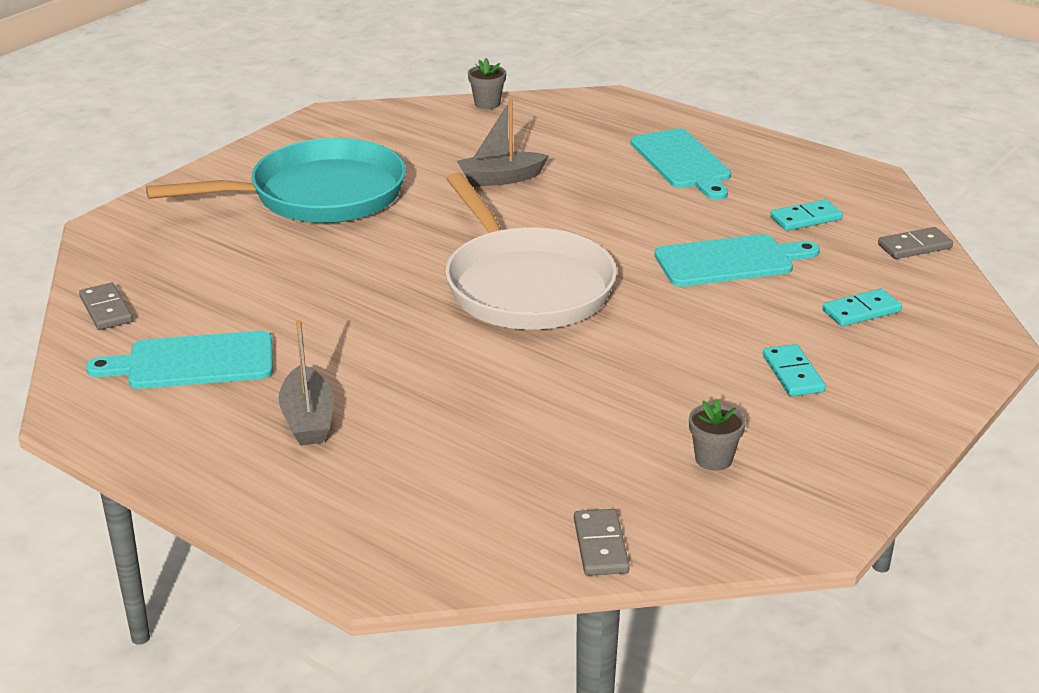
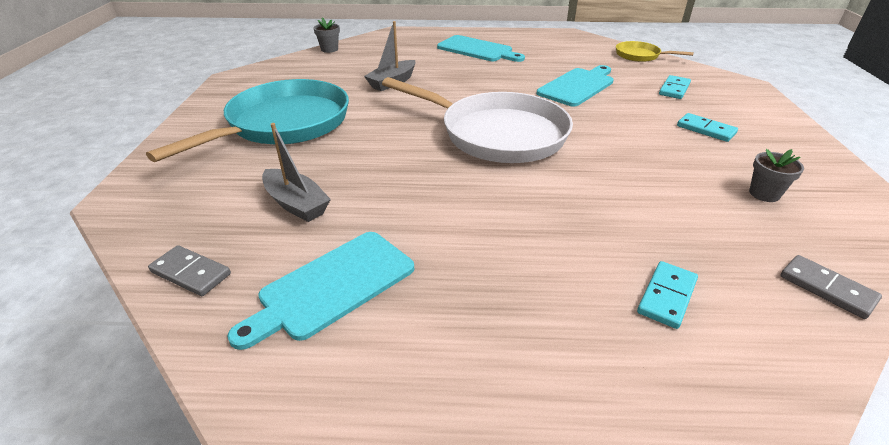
camera: 35 degrees left, 5 degrees up
(308, 419) = (494, 292): grey boat -> grey boat (296, 204)
(805, 218) = (575, 57): turquoise domino -> turquoise domino (667, 296)
(914, 246) = (640, 56): grey domino -> yellow pan

